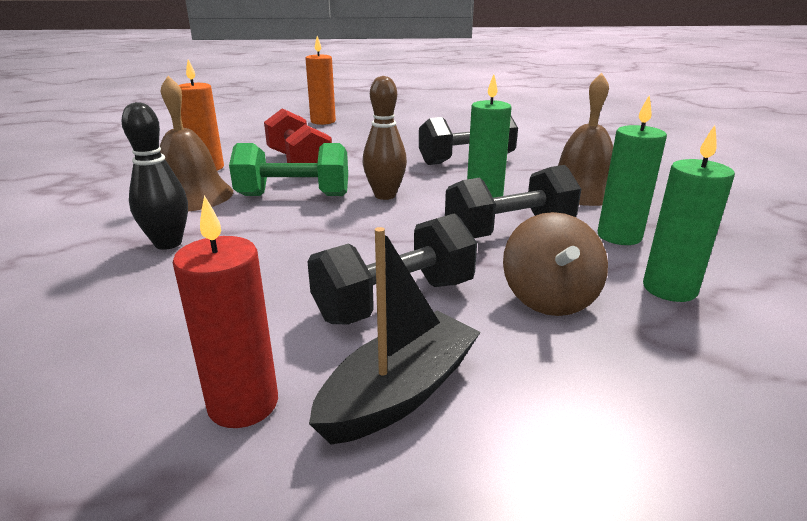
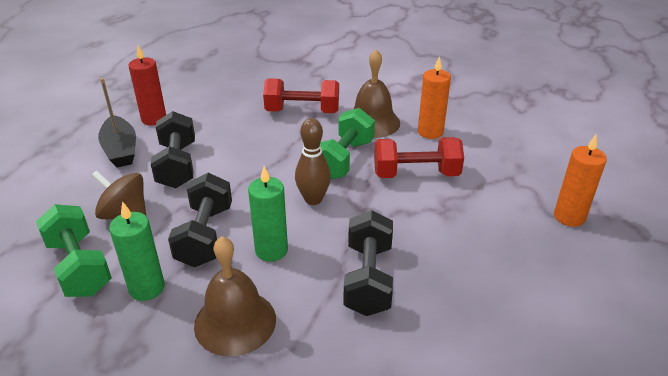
camera: 115 degrees right, 10 degrees up
(168, 243) = (302, 111): black bowling pin -> red dumbbell
(669, 289) = (79, 267): green candle -> green dumbbell

